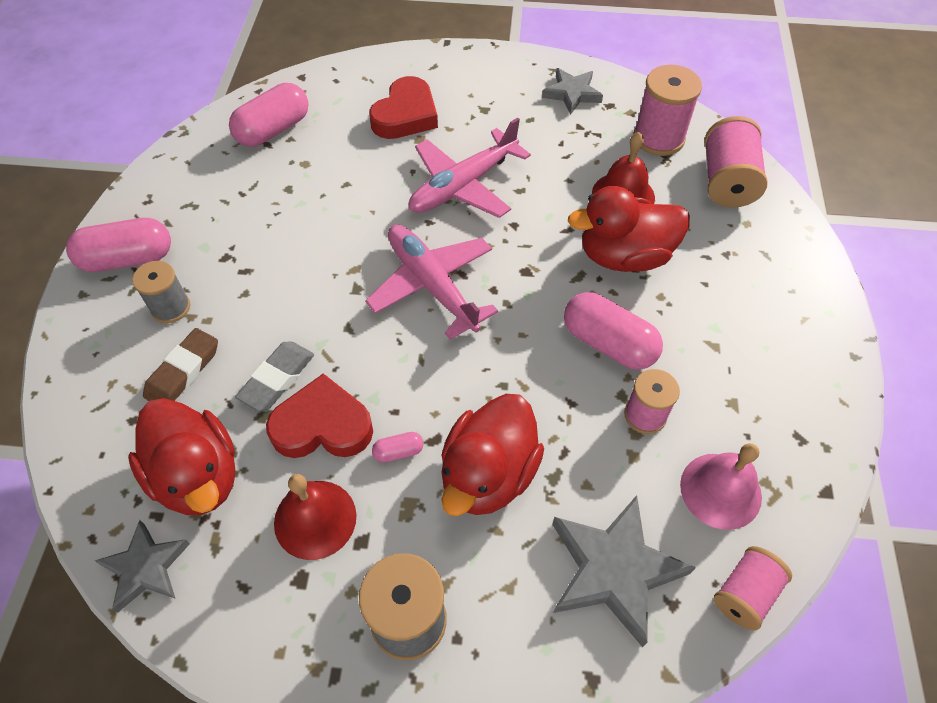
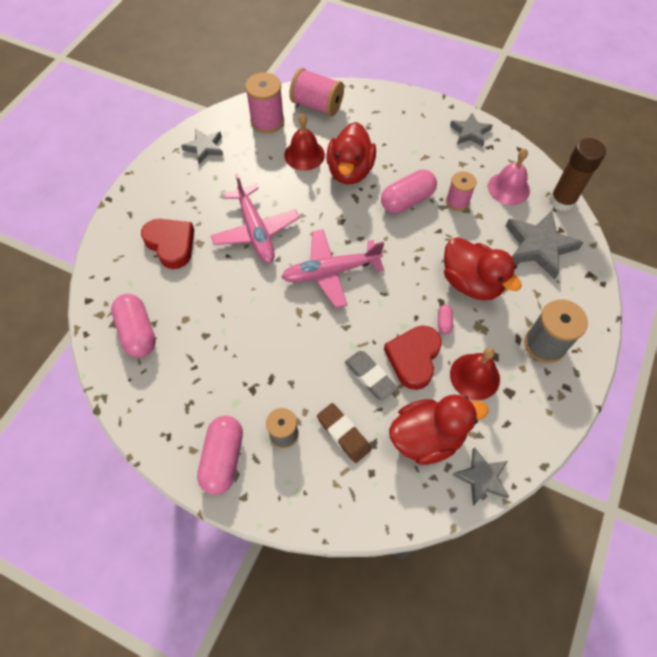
camera: 70 degrees left, 5 degrees up
(745, 594) = (562, 201): pink spool -> brown glue stick
(812, 399) = (470, 132): none -> grey star

